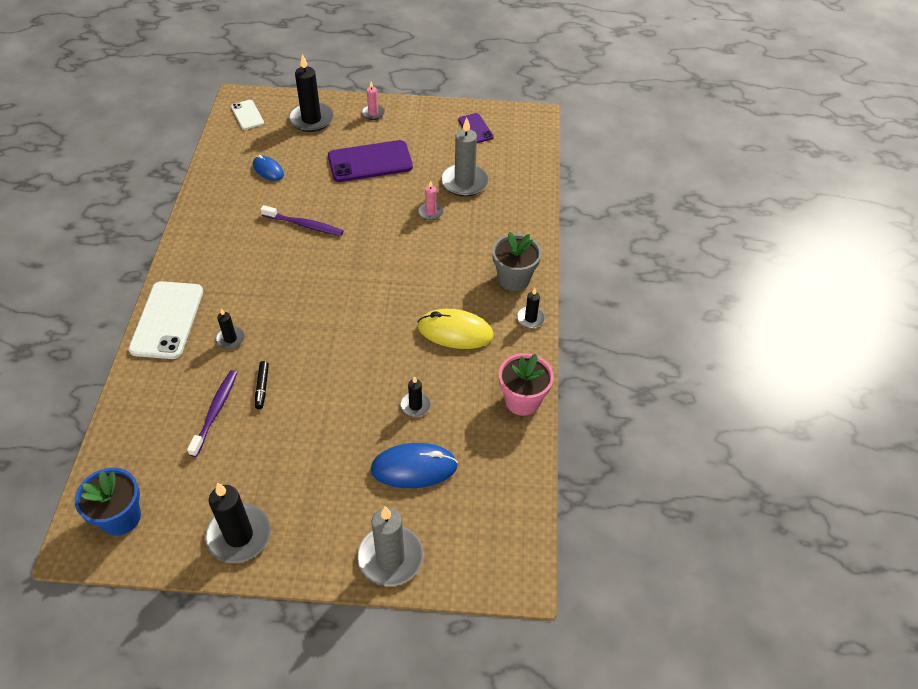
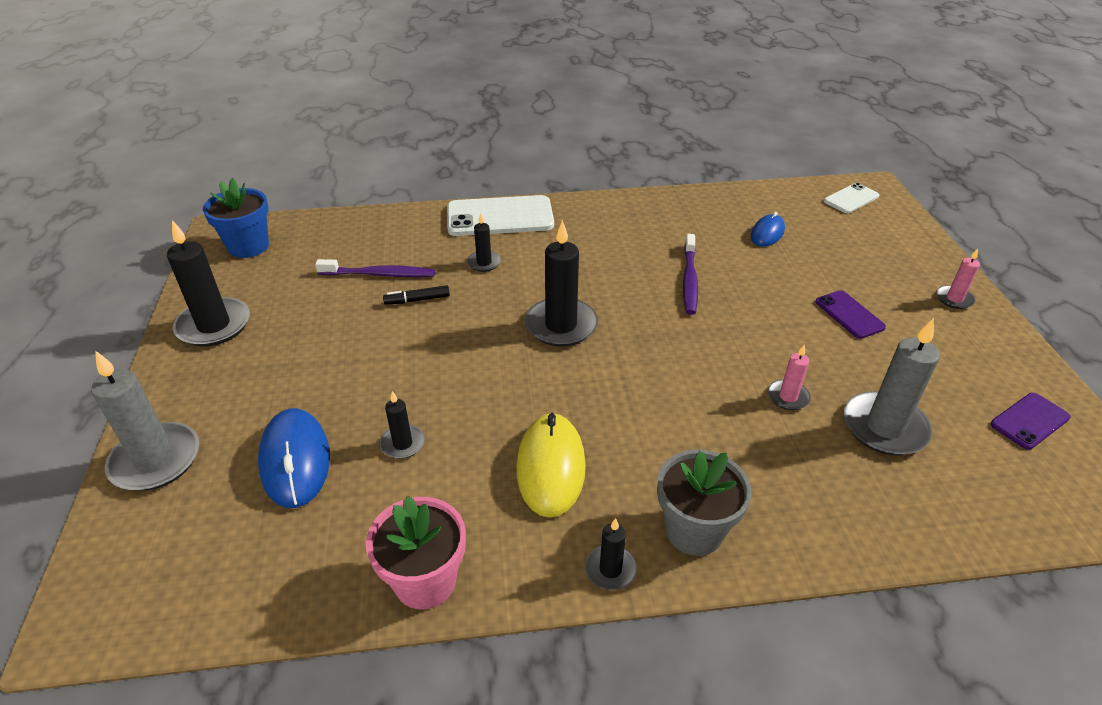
camera: 80 degrees right, 10 degrees down
(311, 119) = (889, 247): black candle -> black candle (561, 325)
(370, 162) = (849, 314): purple phone -> purple phone, size x0.54

